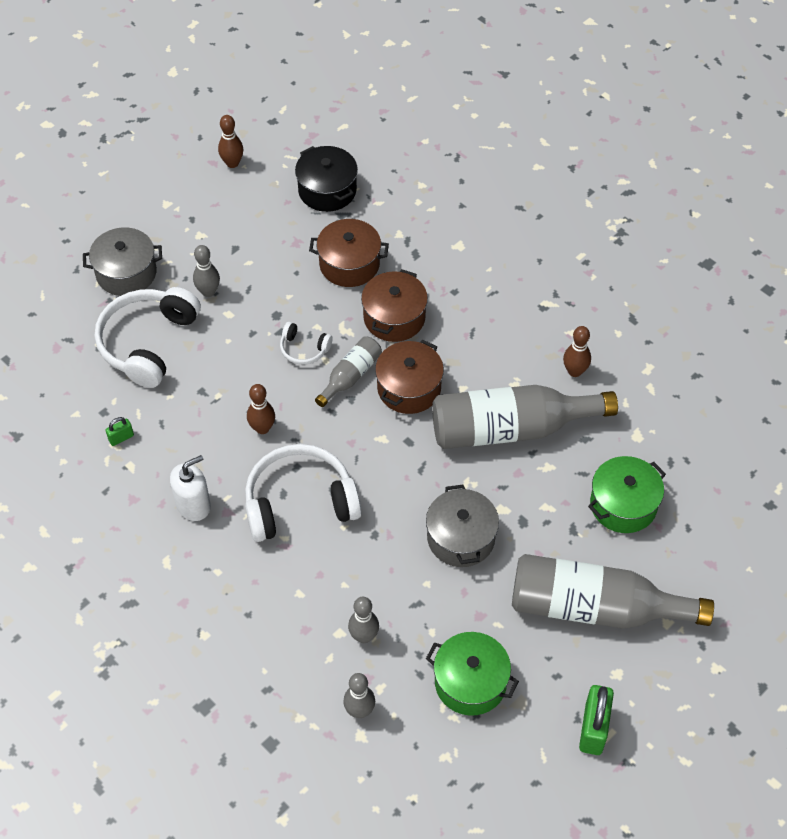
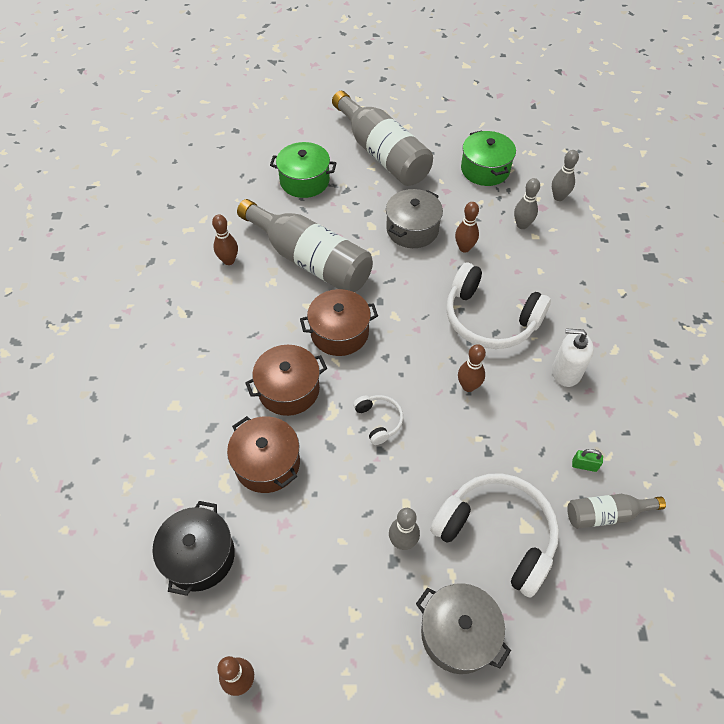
camera: 135 degrees left, 0 degrees up
(148, 343) = (497, 535): white headphones -> white headphones turned 120 degrees counterclockwise
(350, 376) = (368, 372): grey bottle -> grey bottle (606, 514)
(392, 559) = (464, 248): none -> brown bowling pin
(593, 729) = (445, 117): green padlock -> none

